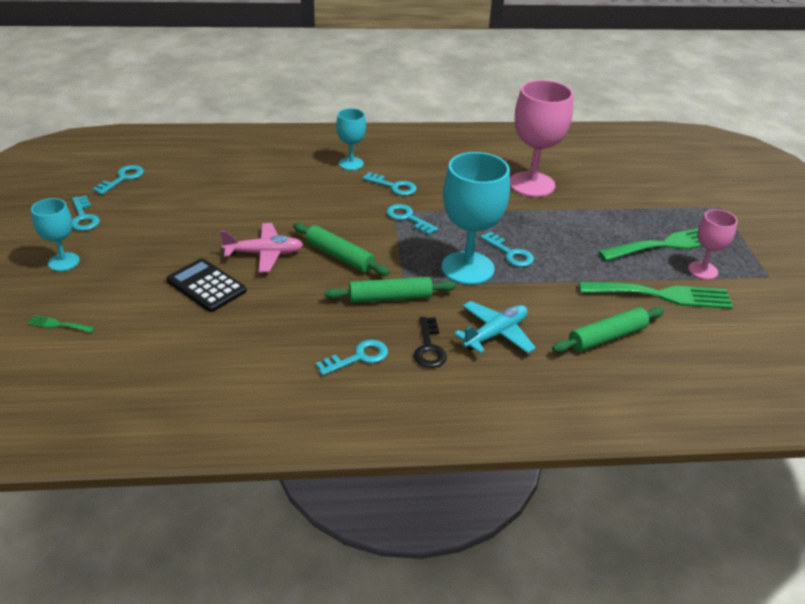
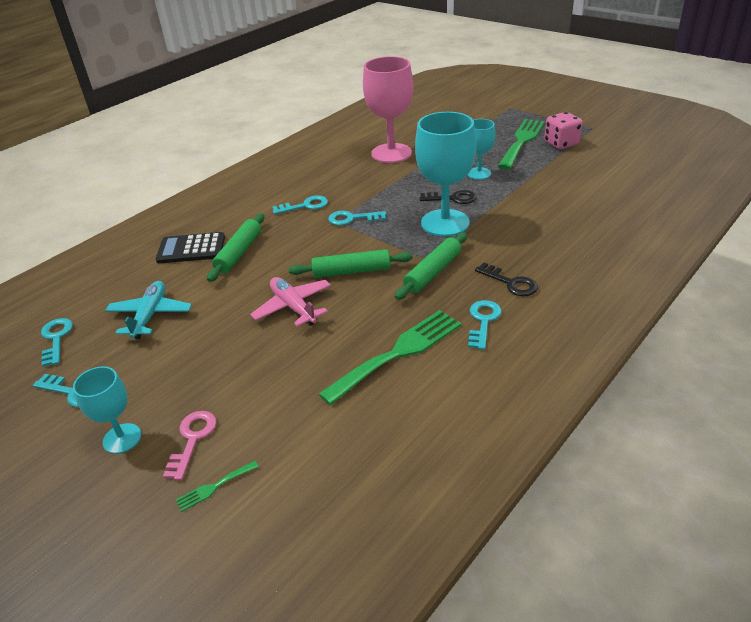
camera: 40 degrees left, 0 degrees up
(89, 290) = (192, 439): none -> pink key
(206, 286) = (290, 360): black calculator -> black calculator (191, 249)
(264, 254) = (293, 307): pink plane -> pink plane turned 75 degrees counterclockwise
(351, 163) = (246, 210): turquoise goblet -> turquoise goblet (479, 173)
(495, 334) = (530, 247): turquoise plane -> turquoise plane (150, 315)
(510, 253) = (452, 198): turquoise key -> black key
(607, 337) = (584, 207): green rolling pin -> green rolling pin (239, 253)
(662, 295) = (567, 168): green fork -> green fork (398, 353)
(703, 270) = (561, 143): pink goblet -> pink dice

